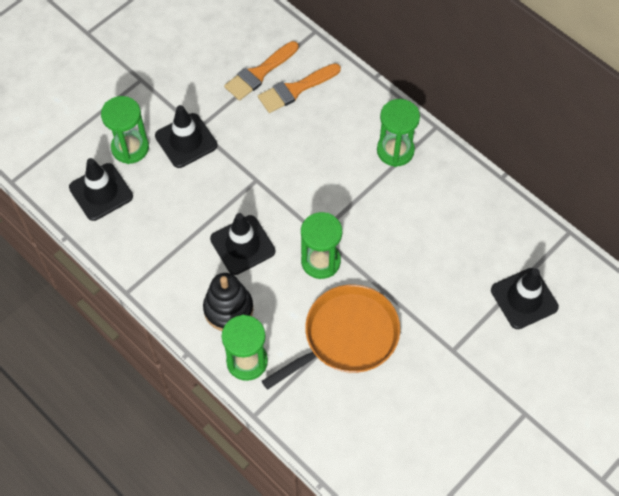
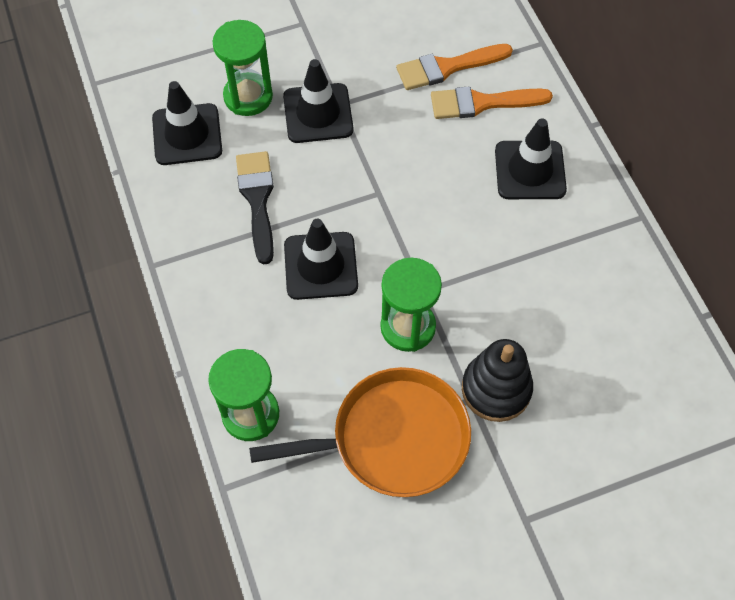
camera: 25 degrees right, 0 degrees up
(176, 218) = (257, 200): none -> black brush
(228, 309) = (262, 338): black stacking toy -> black stacking toy (496, 389)
(395, 150) = (573, 226): green hourglass -> none
(524, 298) = (658, 493): black traffic cone -> black traffic cone (530, 170)

